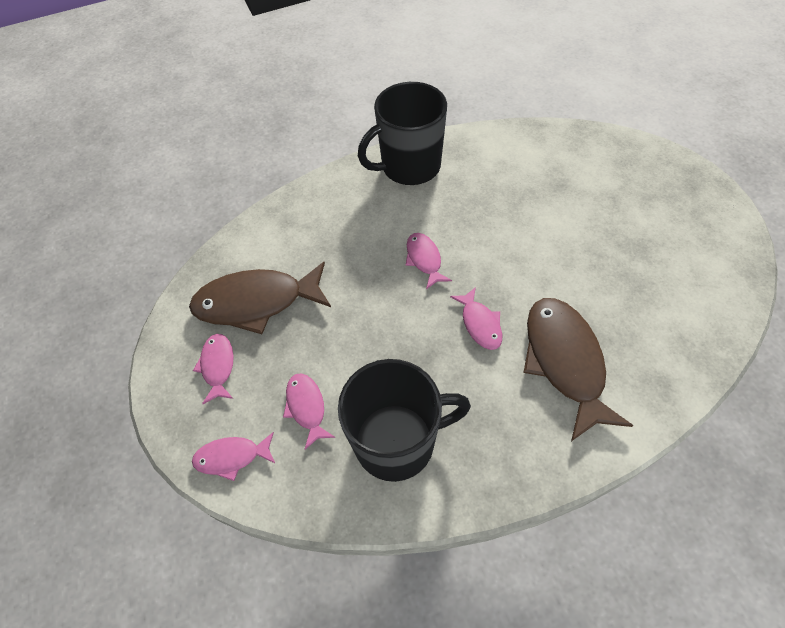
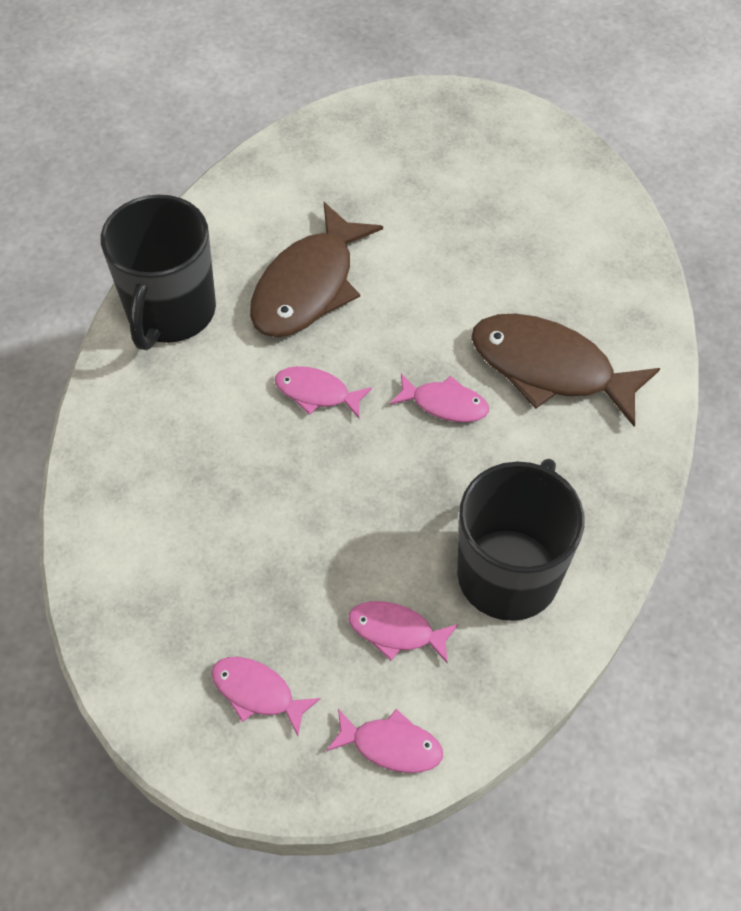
camera: 55 degrees left, 0 degrees up
(232, 457) = (391, 745): pink fish -> pink fish turned 105 degrees counterclockwise
(256, 302) = (206, 597): brown fish -> brown fish (308, 286)

